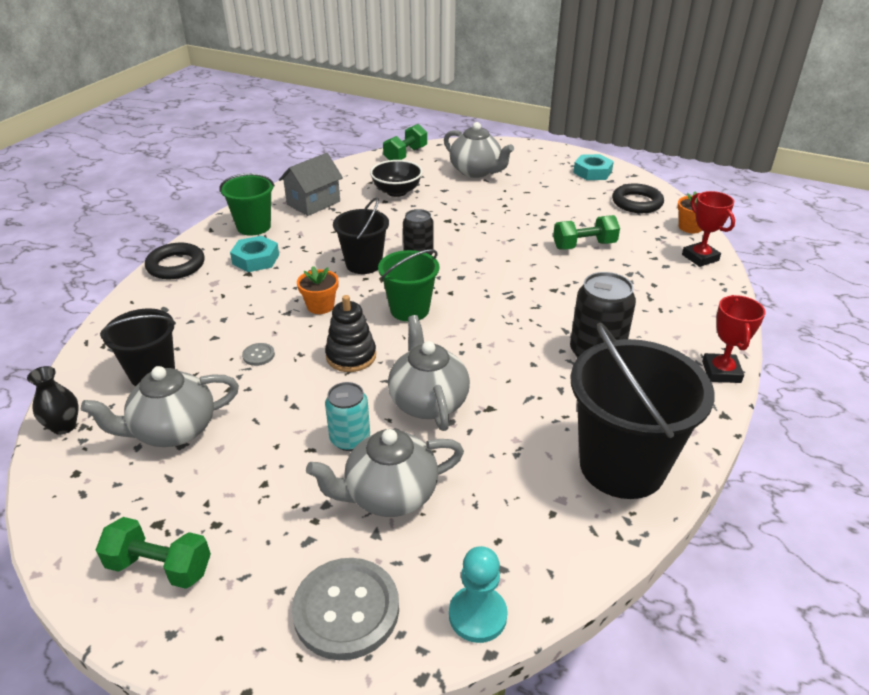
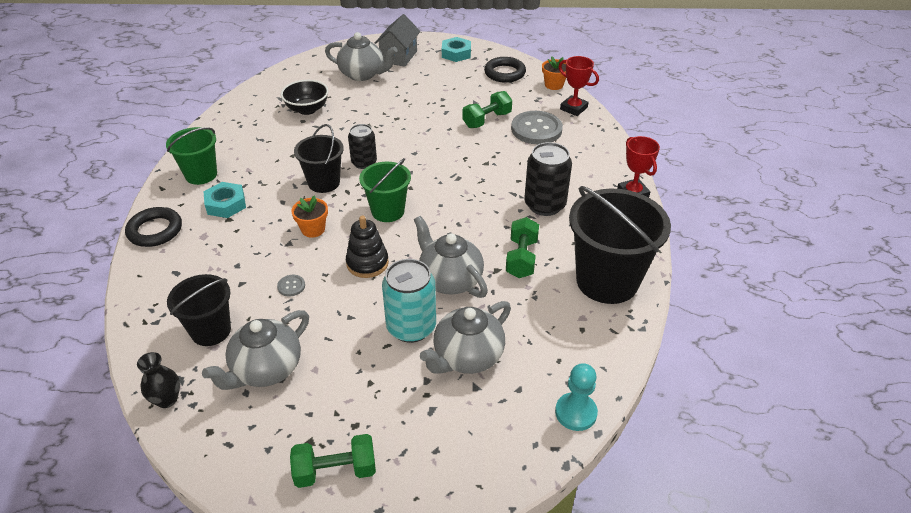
camera: 25 degrees left, 5 degrees up
(313, 203) = (240, 138): grey house -> grey house (398, 56)
(346, 609) = (490, 444): grey button -> grey button (536, 129)
(350, 439) = (411, 327): turquoise can -> turquoise can, size x1.53
(405, 155) = (291, 72): green dumbbell -> green dumbbell (521, 258)

